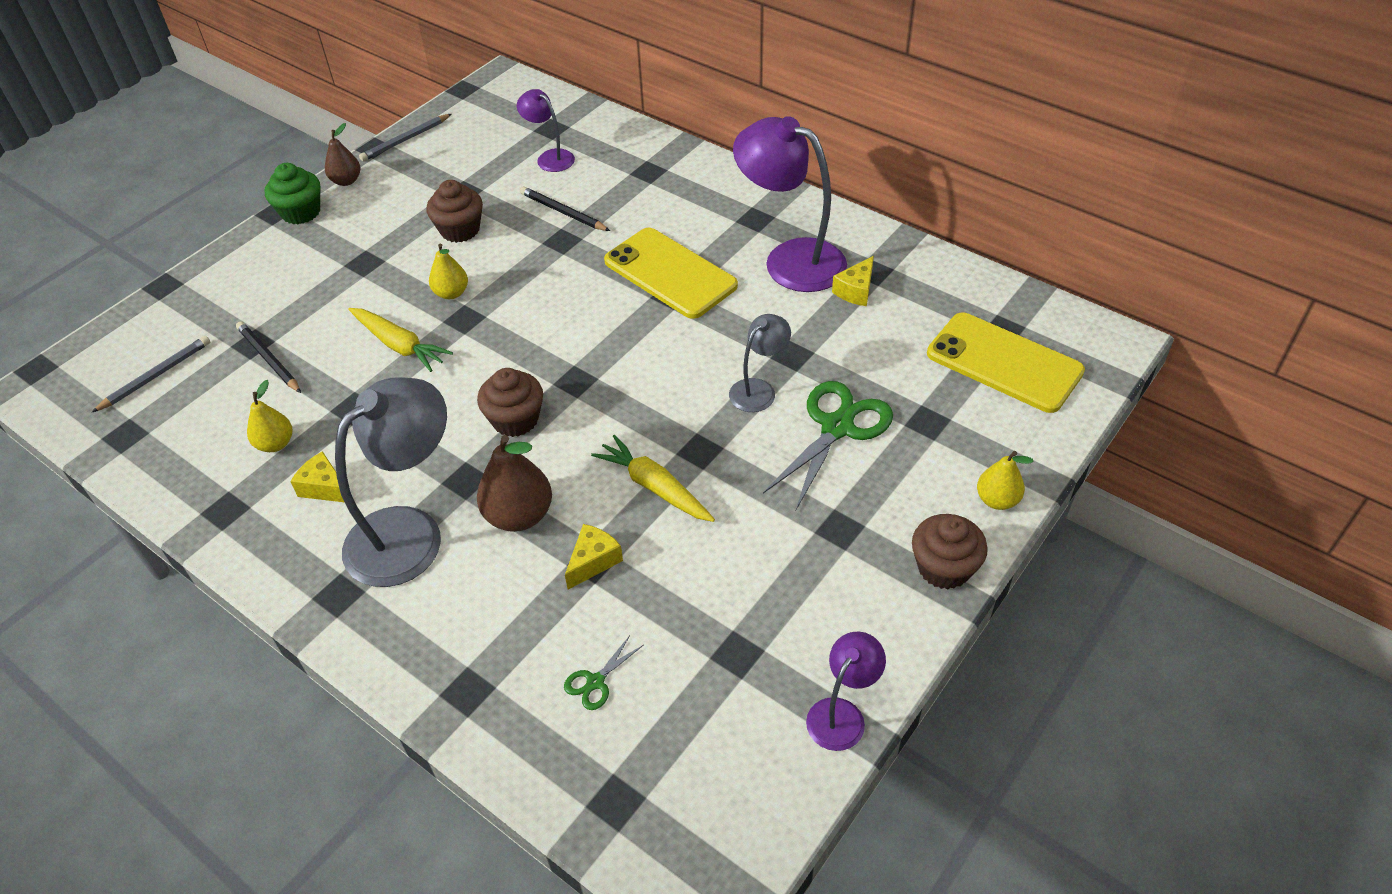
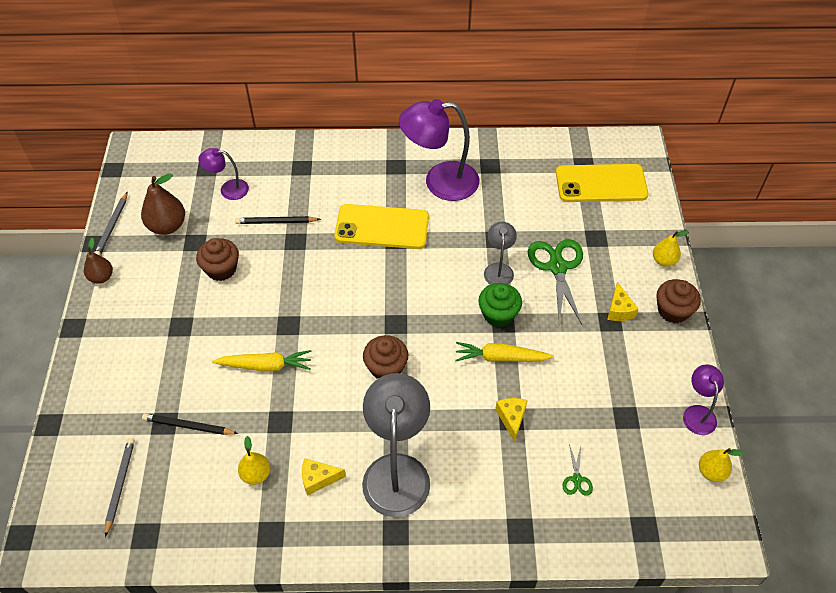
camera: 40 degrees left, 5 degrees up
(301, 212) = (93, 317): green cupcake -> green cupcake (498, 314)
(451, 293) = (262, 313): yellow pear -> yellow pear (711, 472)
(519, 515) = (447, 420): brown pear -> brown pear (167, 226)
(856, 291) = (492, 182): yellow cheese -> yellow cheese (619, 310)

